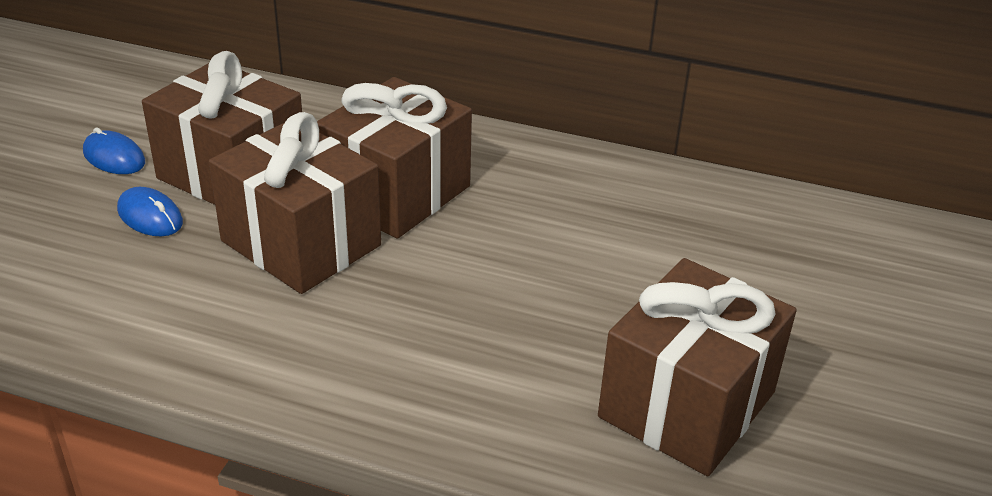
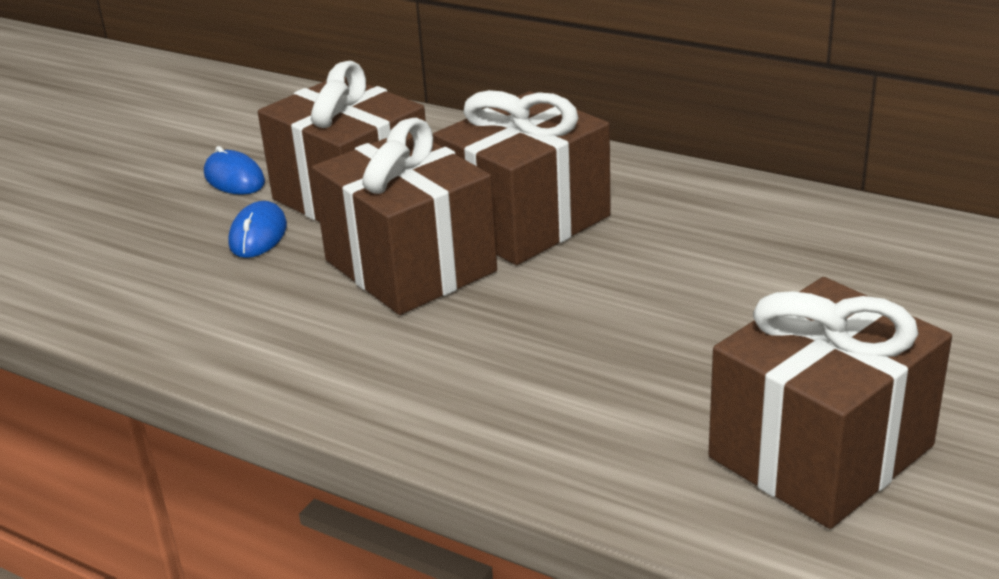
camera: 15 degrees right, 5 degrees down
(150, 216) = (258, 235): blue mouse -> blue mouse turned 45 degrees clockwise

